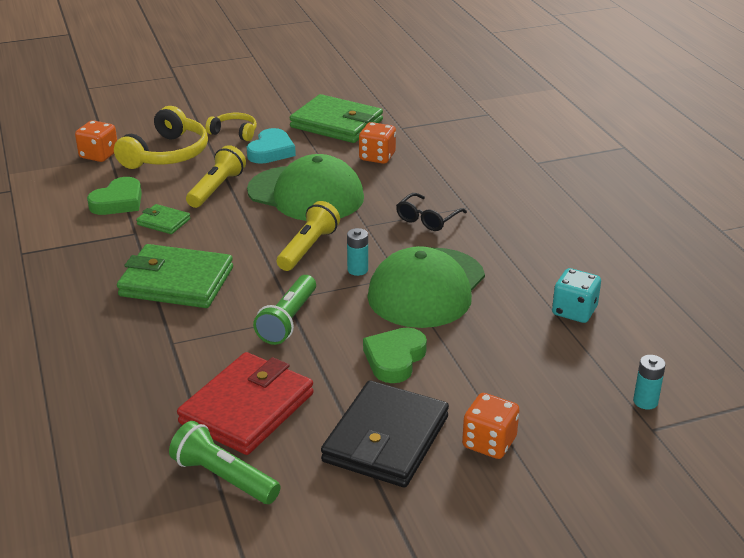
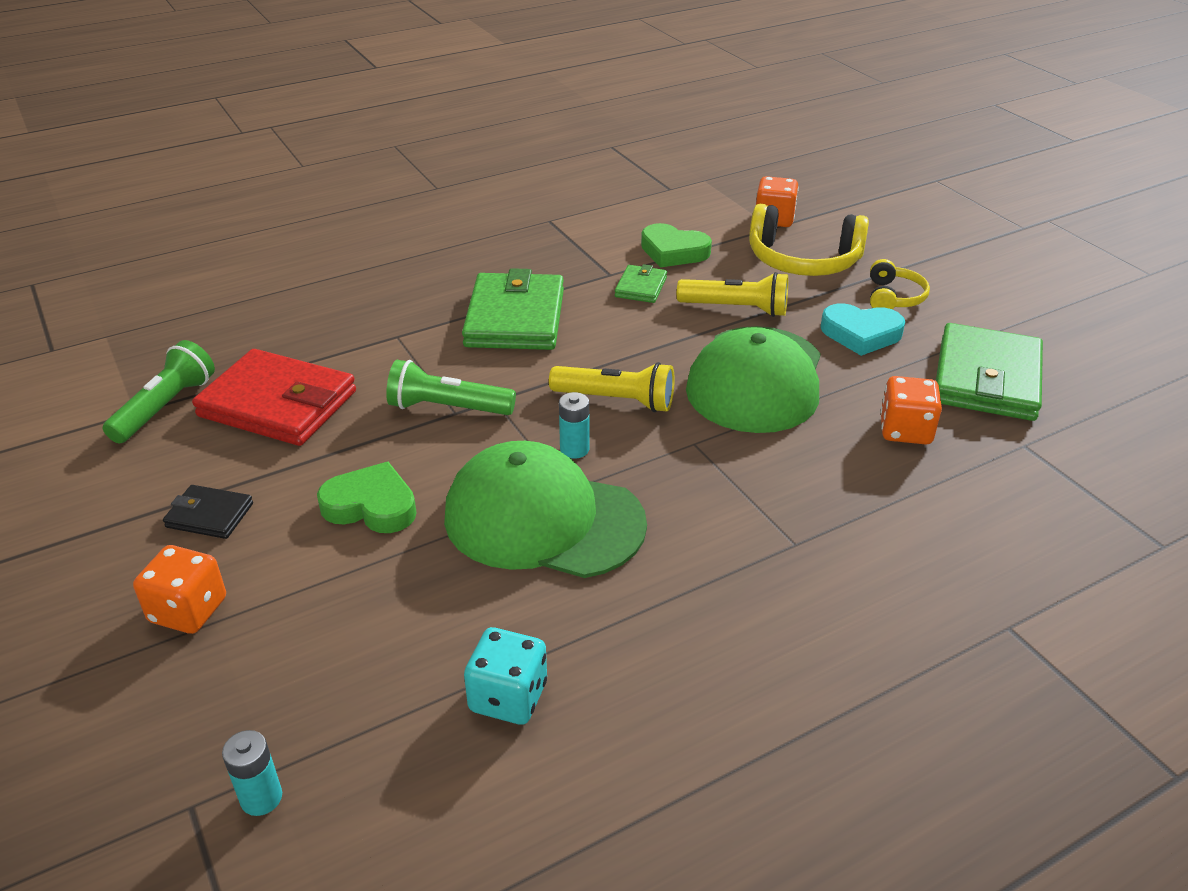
camera: 80 degrees right, 5 degrees up
(386, 439) = (209, 515): black wallet -> black wallet, size x0.49
(427, 219) = (736, 502): black glasses -> none

